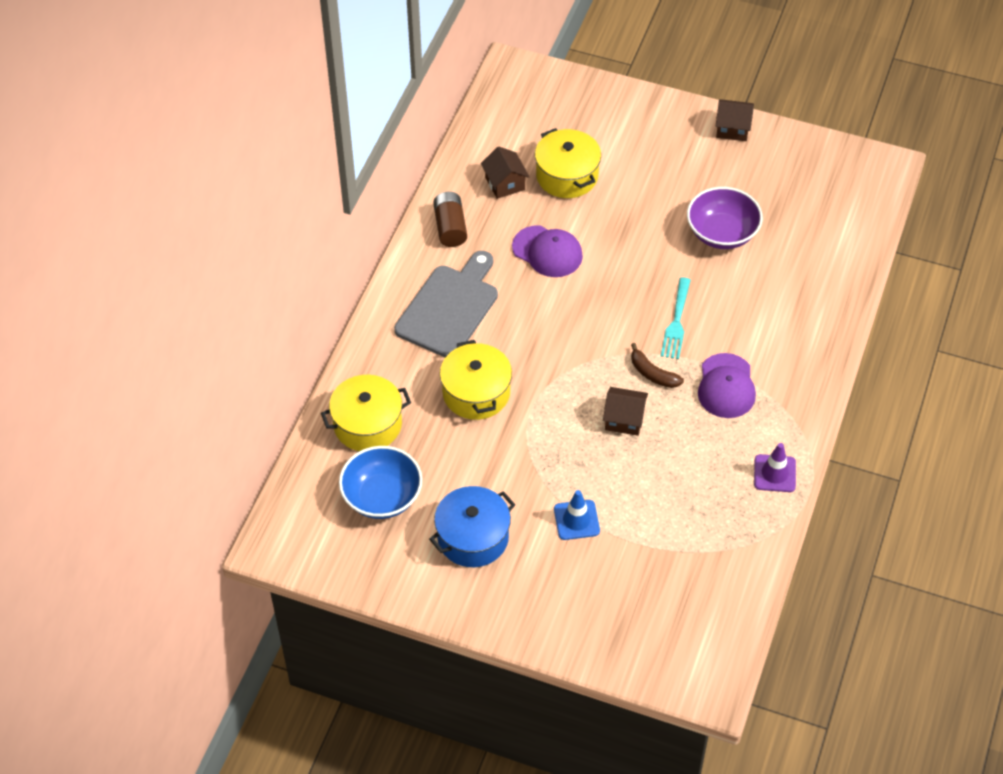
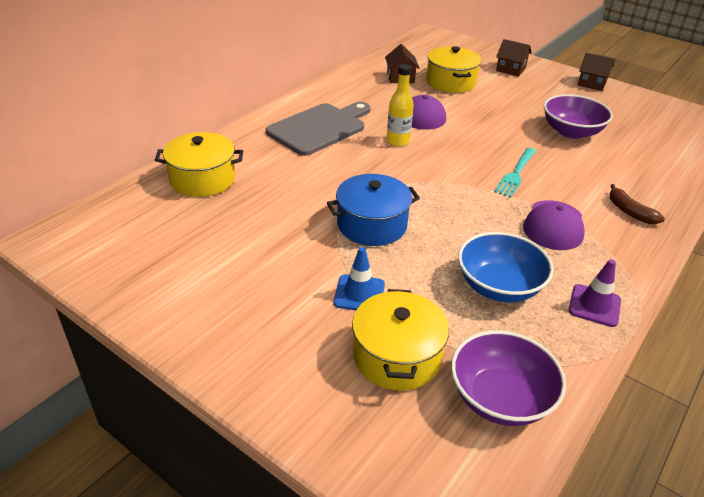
camera: 15 degrees right, 15 degrees down
(382, 497) = (177, 229): blue bowl -> blue bowl (499, 287)
(450, 227) = (346, 89): brown battery -> none
(473, 537) = (243, 282): blue pot -> blue pot (372, 225)
(476, 393) = (311, 180): yellow pot -> yellow pot (396, 356)
(541, 305) = (398, 141): none -> yellow bottle
(624, 419) = (442, 227): brown house -> brown house (510, 69)
(653, 374) = (482, 202): brown banana -> brown banana (630, 212)
(715, 585) = (500, 398): none -> purple bowl

